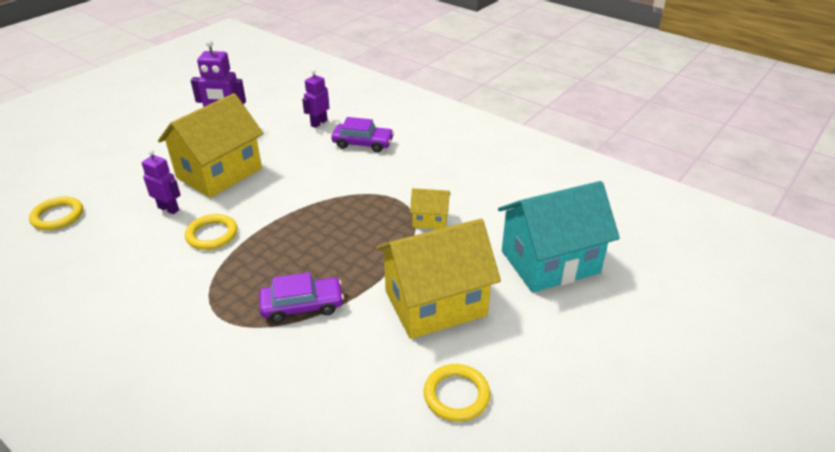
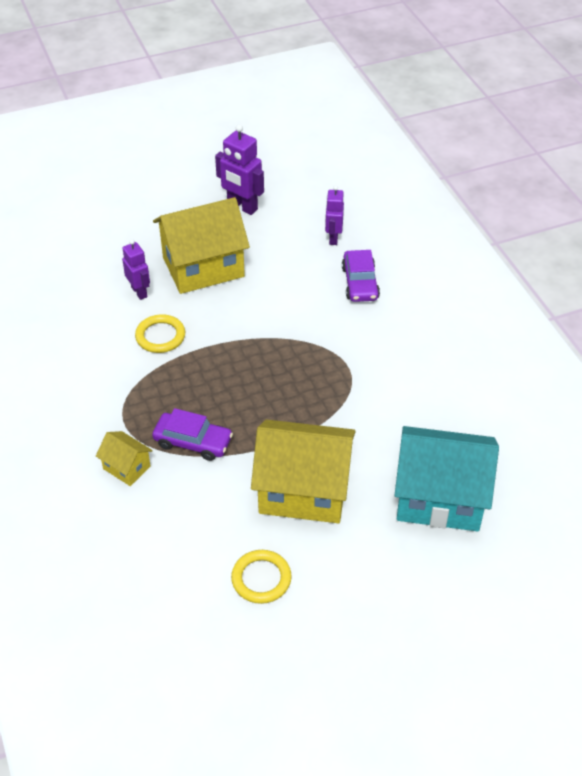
camera: 30 degrees right, 10 degrees up
(58, 216) = (48, 263): yellow ring -> none
(319, 123) = (333, 238): purple robot -> purple robot turned 60 degrees counterclockwise
(363, 143) = (360, 283): purple car -> purple car turned 45 degrees clockwise
(430, 220) = (361, 402): yellow house -> yellow house (126, 467)

